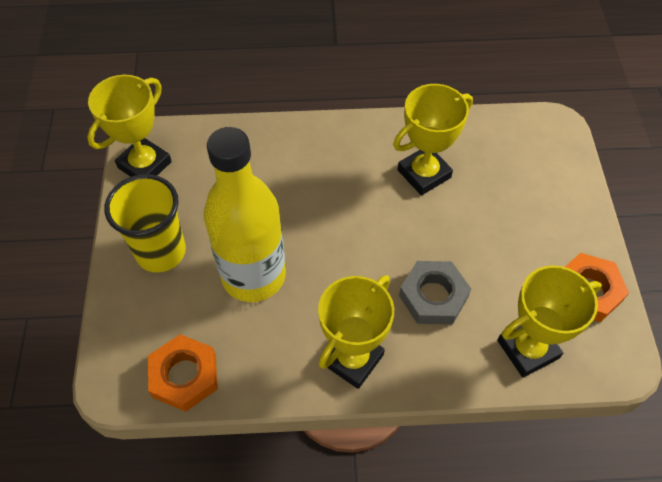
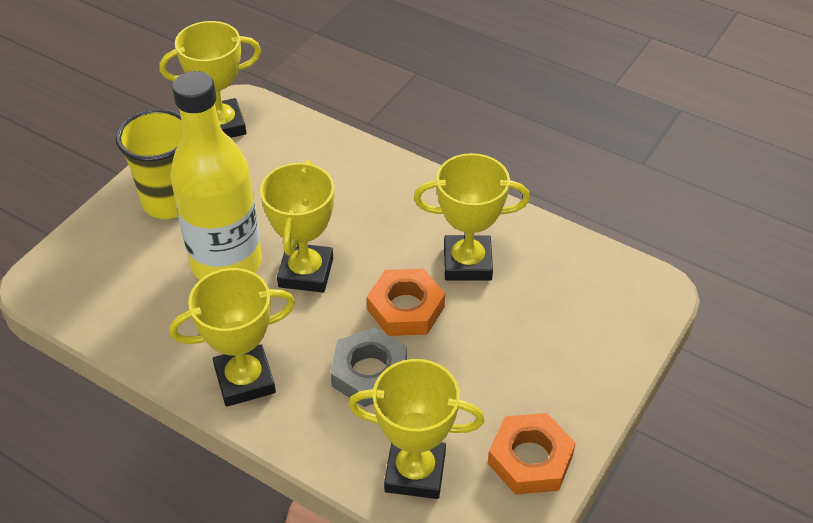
camera: 35 degrees right, 10 degrees down
(184, 376) = (97, 309): orange nut -> orange nut (406, 308)
(319, 247) = (306, 272): none -> yellow trophy

